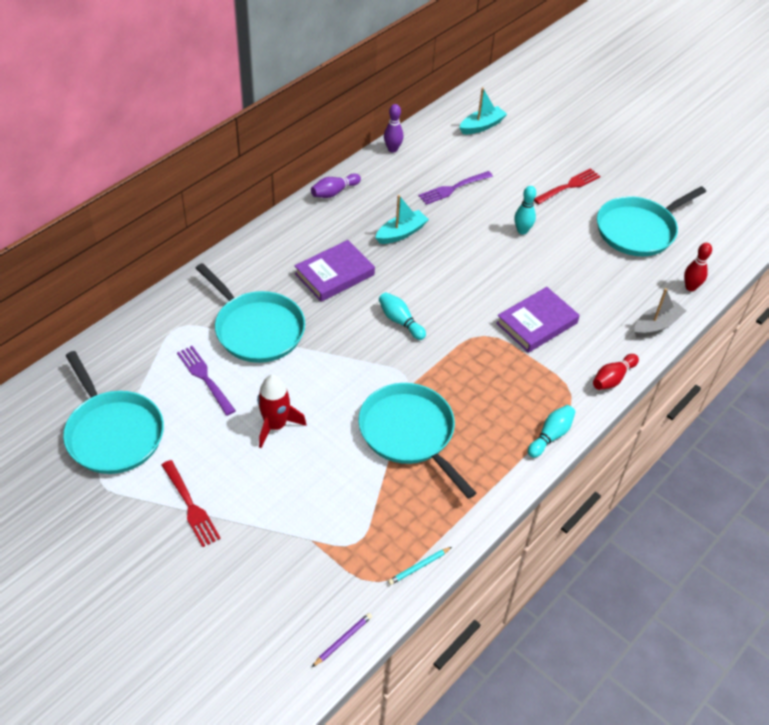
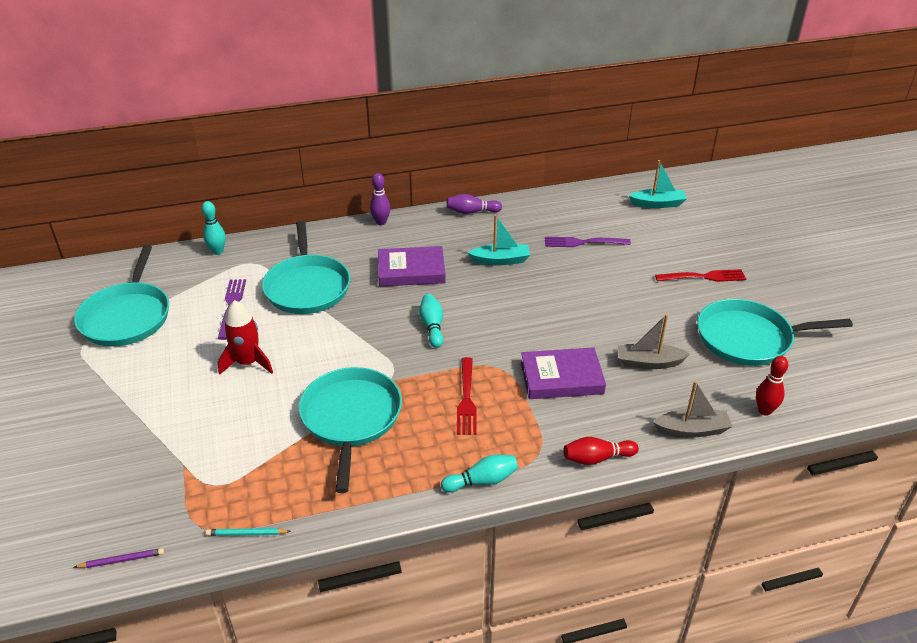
camera: 35 degrees right, 10 degrees down
(190, 505) = (123, 392): red fork -> red fork (466, 398)
(392, 149) = (555, 197): purple bowling pin -> purple bowling pin (381, 222)
(522, 231) = (620, 297): turquoise bowling pin -> turquoise bowling pin (217, 251)
(587, 281) = (649, 362): none -> grey boat

